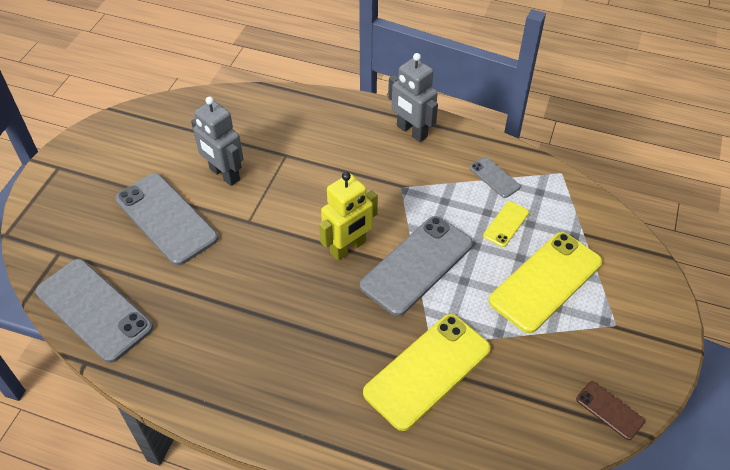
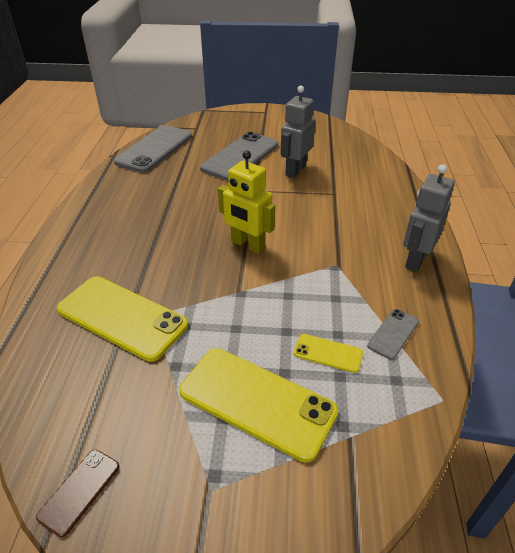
camera: 75 degrees right, 10 degrees down
(416, 265) = (244, 291): grey phone -> none

